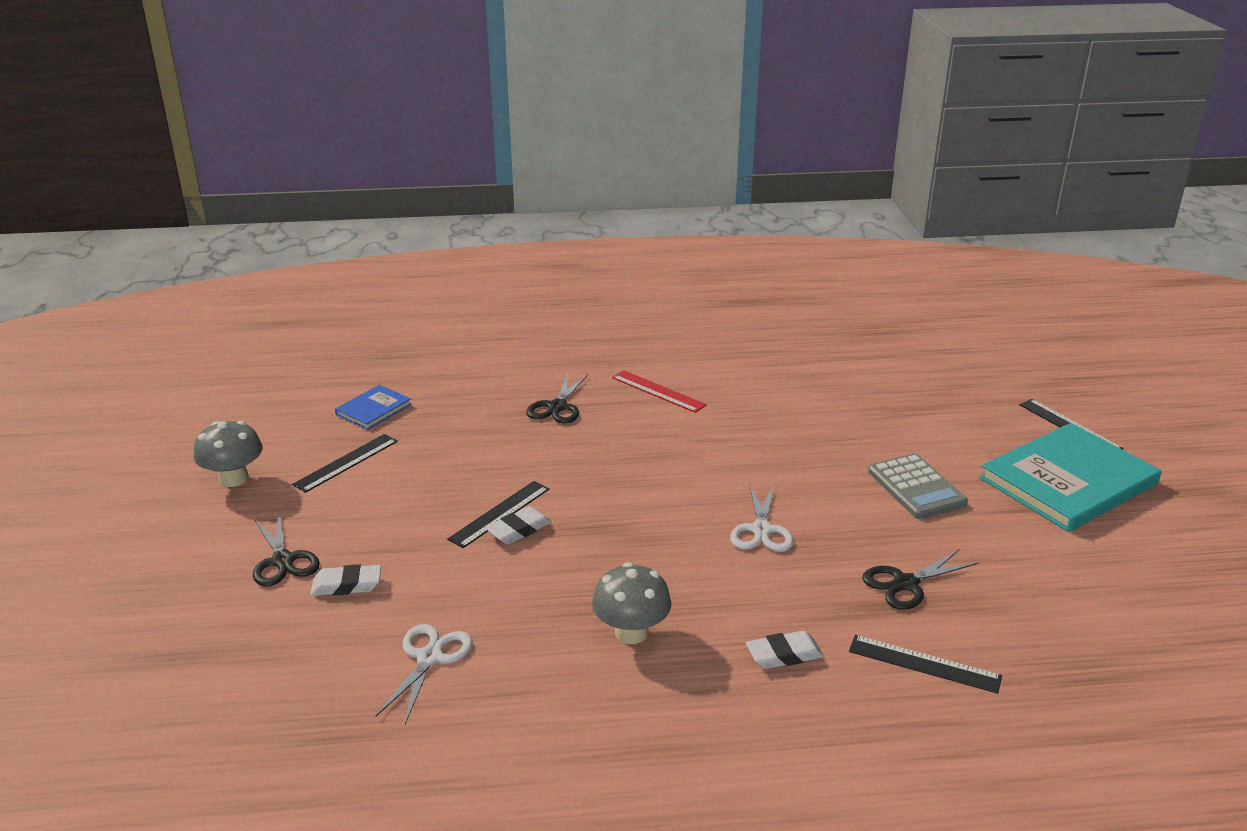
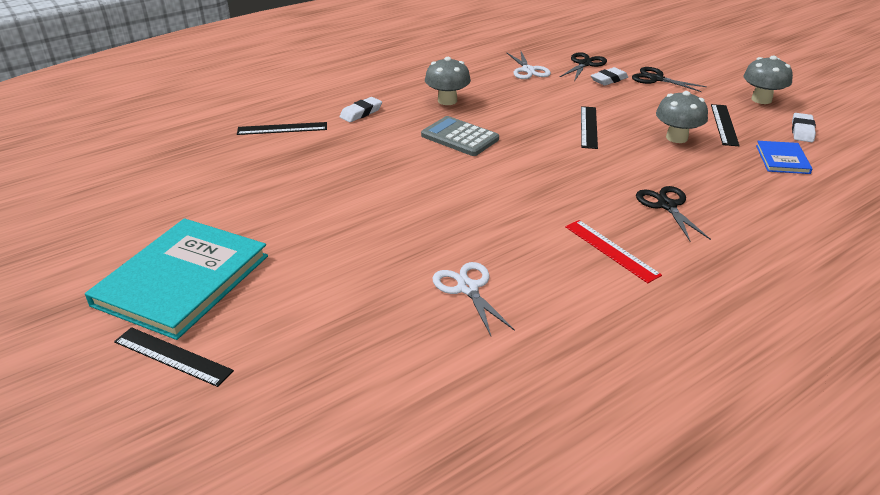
camera: 150 degrees right, 5 degrees up
(427, 465) = (676, 138): none -> grey mushroom
(519, 530) = (565, 123): white eraser -> white eraser (802, 131)
(658, 391) = (611, 250): red ruler -> red ruler turned 45 degrees clockwise
(761, 530) = (419, 165): white scissors -> white scissors (468, 288)
(906, 584) = (306, 162): black scissors -> black scissors (584, 64)
(916, 488) = (321, 230): grey calculator -> grey calculator (460, 137)

